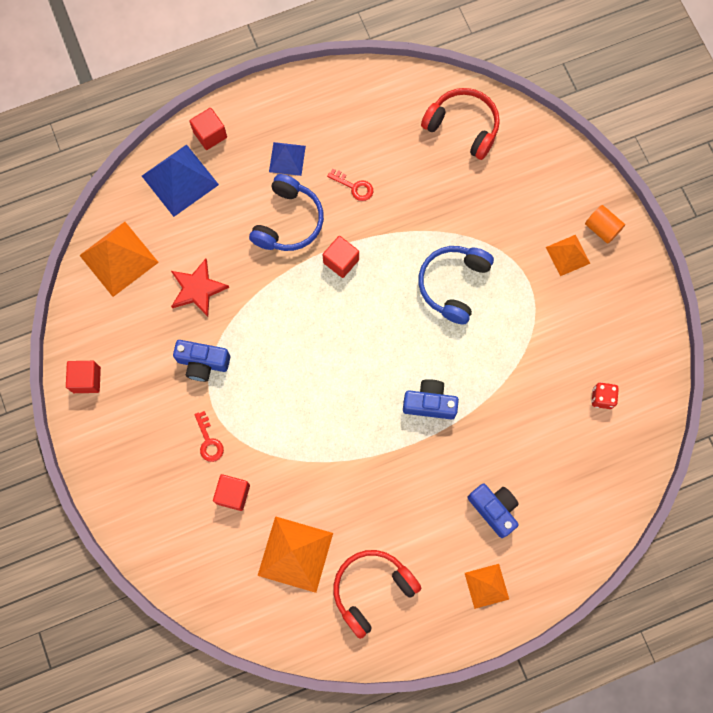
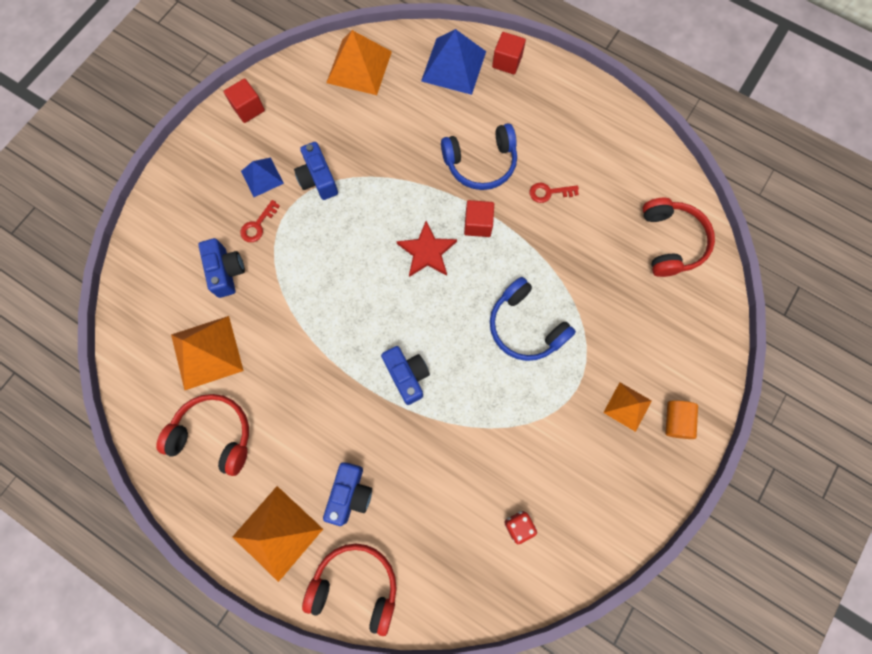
camera: 55 degrees right, 0 degrees up
(197, 289) = (375, 136): red star -> red star (427, 252)
(233, 494) = (226, 272): red cube -> blue camera
(287, 159) = (532, 128): blue pyramid -> blue pyramid (262, 177)
(354, 187) = (549, 192): red key -> red key turned 90 degrees clockwise
(453, 285) = (525, 326): blue headphones -> blue headphones turned 120 degrees counterclockwise
(486, 586) = (277, 532): orange pyramid -> orange pyramid, size x1.69
(566, 549) = (356, 585): none -> red headphones

